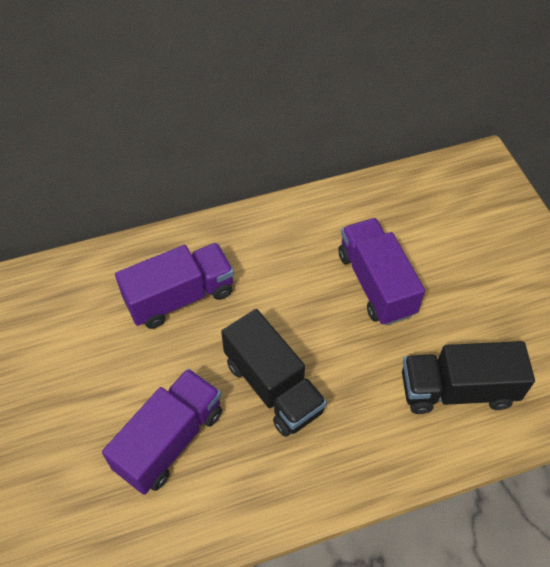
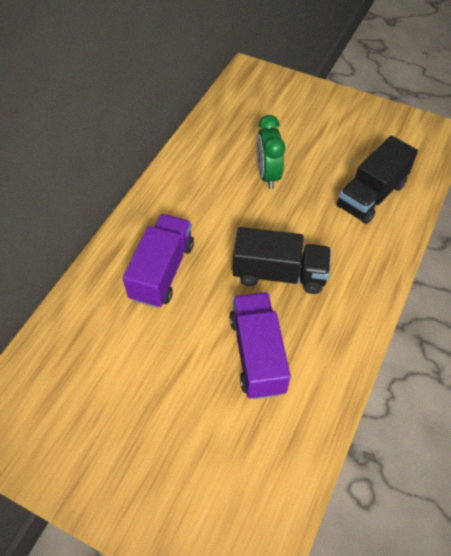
camera: 45 degrees left, 0 degrees up
(375, 284) = (267, 175): purple truck -> green clock

